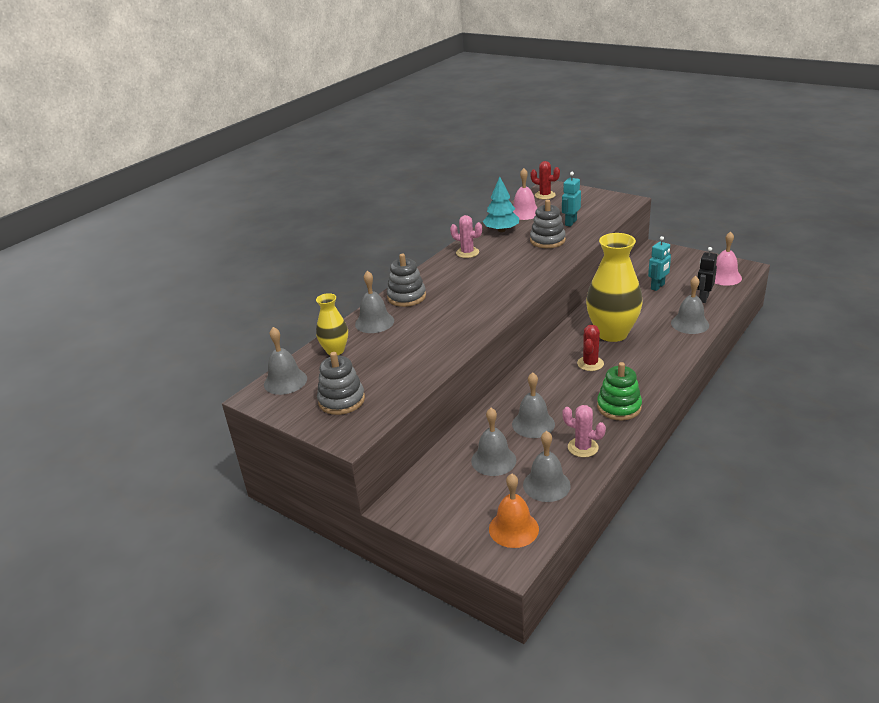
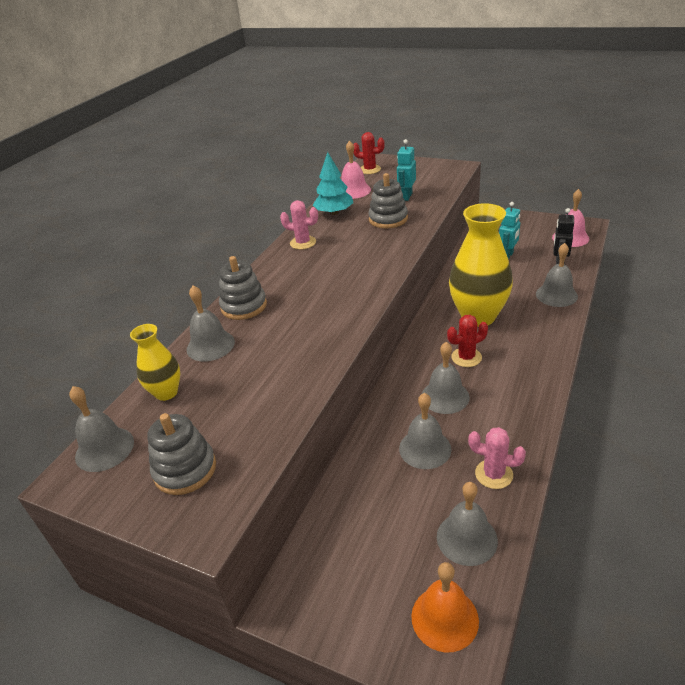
camera: 10 degrees left, 5 degrees up
(493, 460) = (391, 510): grey bell -> grey bell (445, 396)
(590, 363) = (466, 357): red cactus -> red cactus turned 60 degrees clockwise
(619, 407) = (517, 410): green stacking toy -> none

